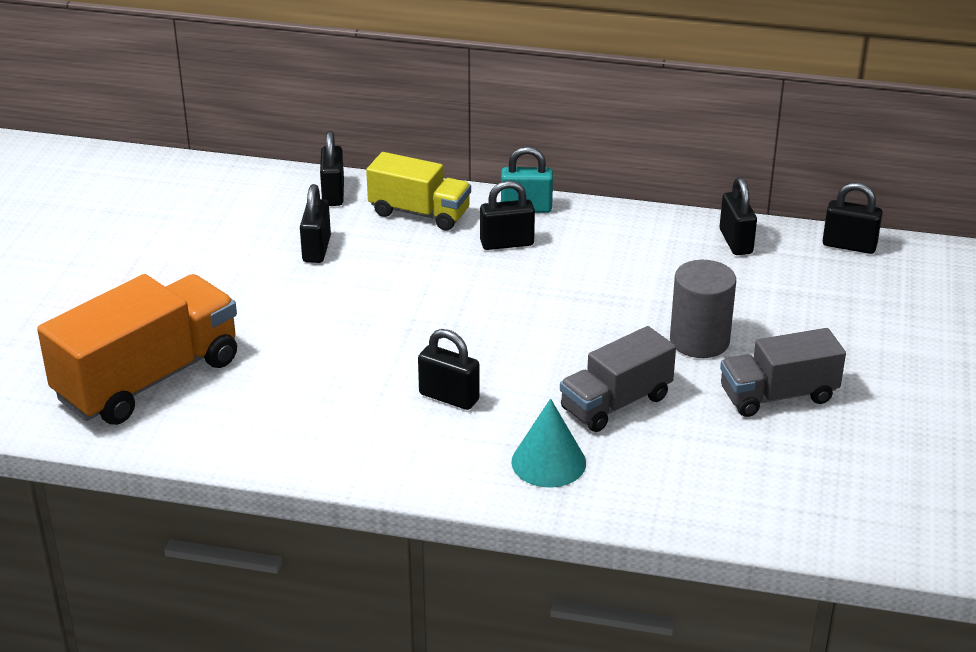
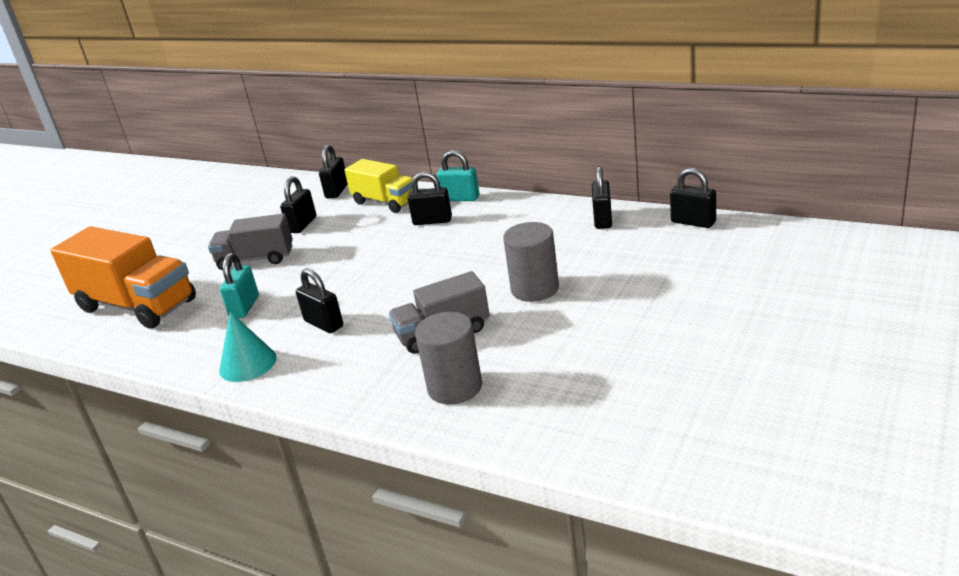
camera: 20 degrees right, 5 degrees down
(148, 379) = (137, 305): orange truck -> orange truck turned 60 degrees clockwise
(318, 377) = (245, 307): none -> turquoise padlock
(548, 462) = (365, 374): turquoise cone -> turquoise cone (248, 364)
(671, 472) = (455, 387): none -> grey cylinder
(778, 395) = (575, 332): grey truck -> grey truck (256, 259)

